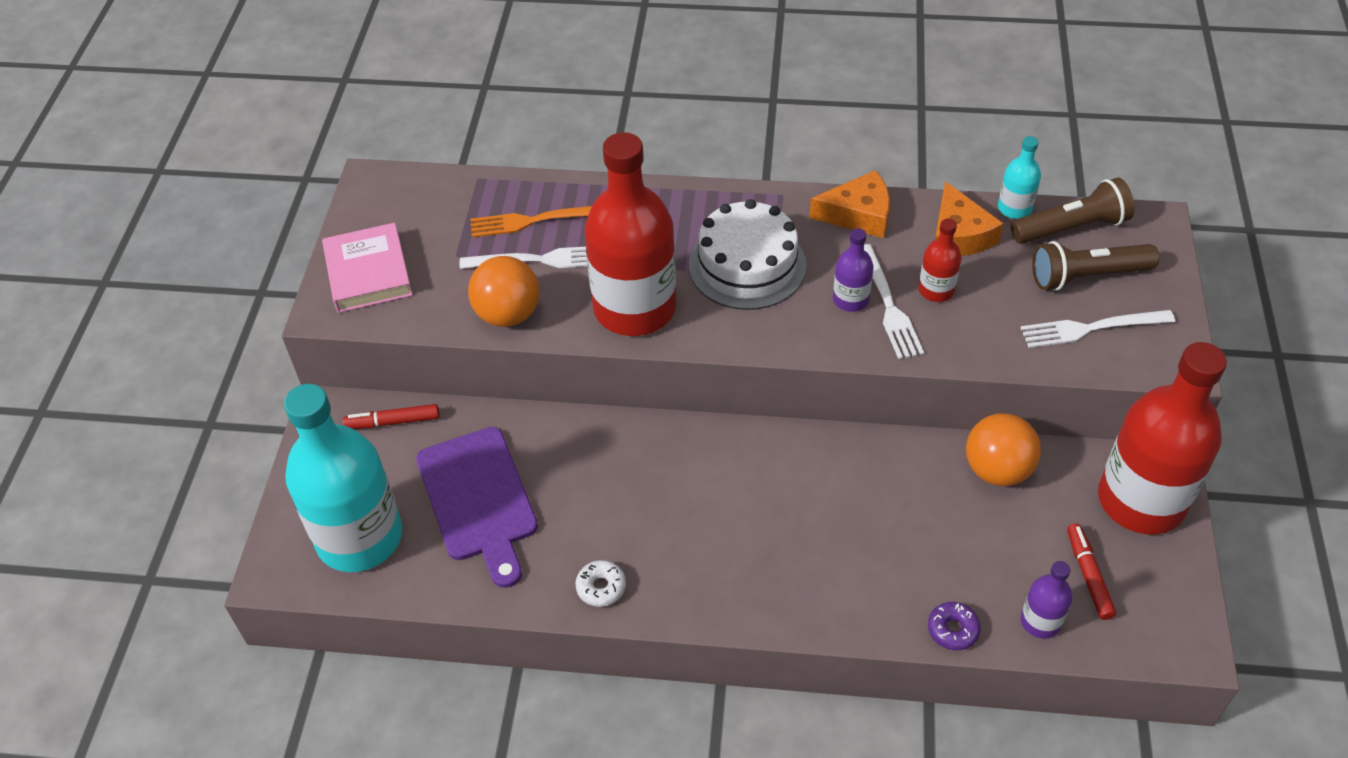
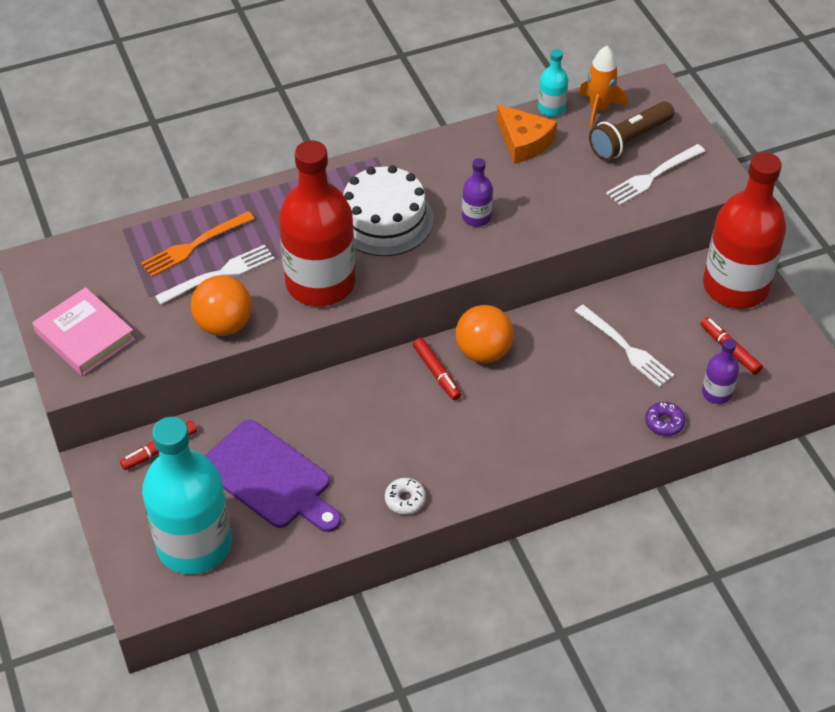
camera: 30 degrees left, 0 degrees up
(724, 459) = (436, 373): none -> red marker
(858, 214) = (443, 152): orange cheese -> none
(889, 306) = (507, 212): white fork -> white fork (627, 348)
(936, 290) = (532, 188): red bottle -> none
(997, 470) = (631, 303): orange ball -> orange ball (483, 352)
(1071, 227) = (599, 108): brown flashlight -> orange rocket

